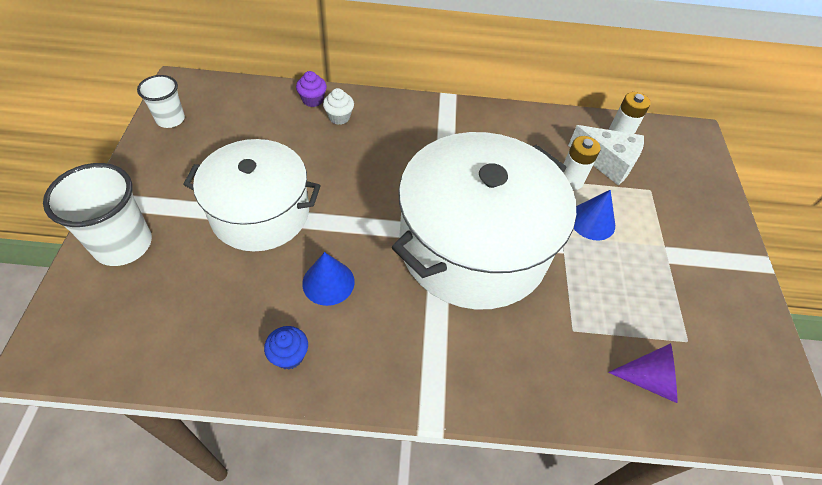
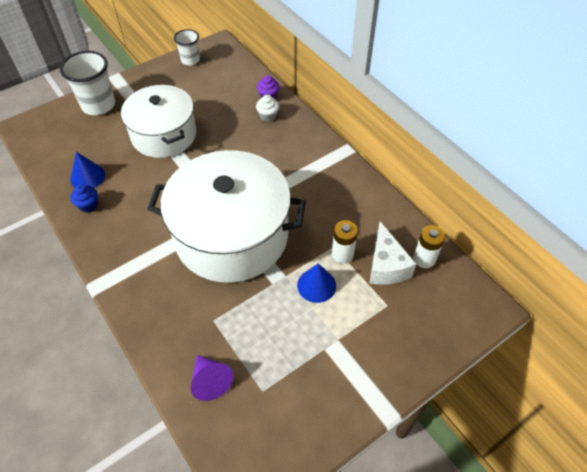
camera: 55 degrees right, 0 degrees up
(328, 282) = (145, 190): blue cone -> blue cone (87, 177)

